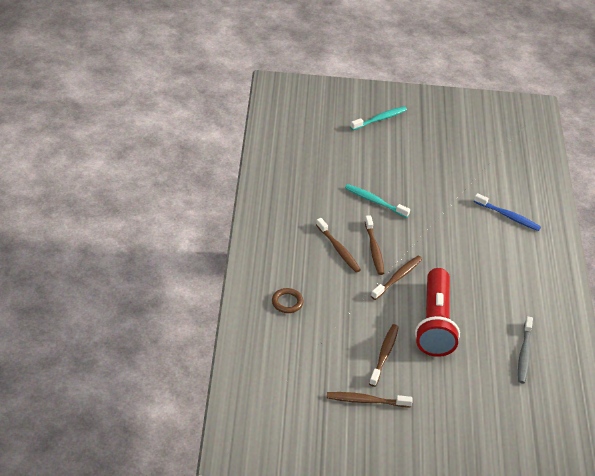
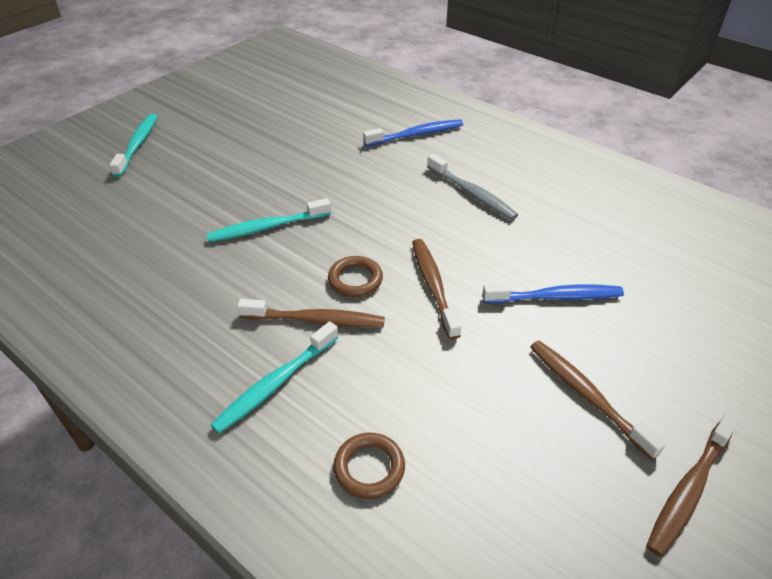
camera: 50 degrees left, 0 degrees up
(296, 255) = (276, 383): none -> turquoise toothbrush
(374, 249) = (355, 279): brown toothbrush -> brown ring
(435, 323) = (555, 297): red flashlight -> blue toothbrush
(524, 354) = (667, 241): grey toothbrush -> grey toothbrush (472, 193)

